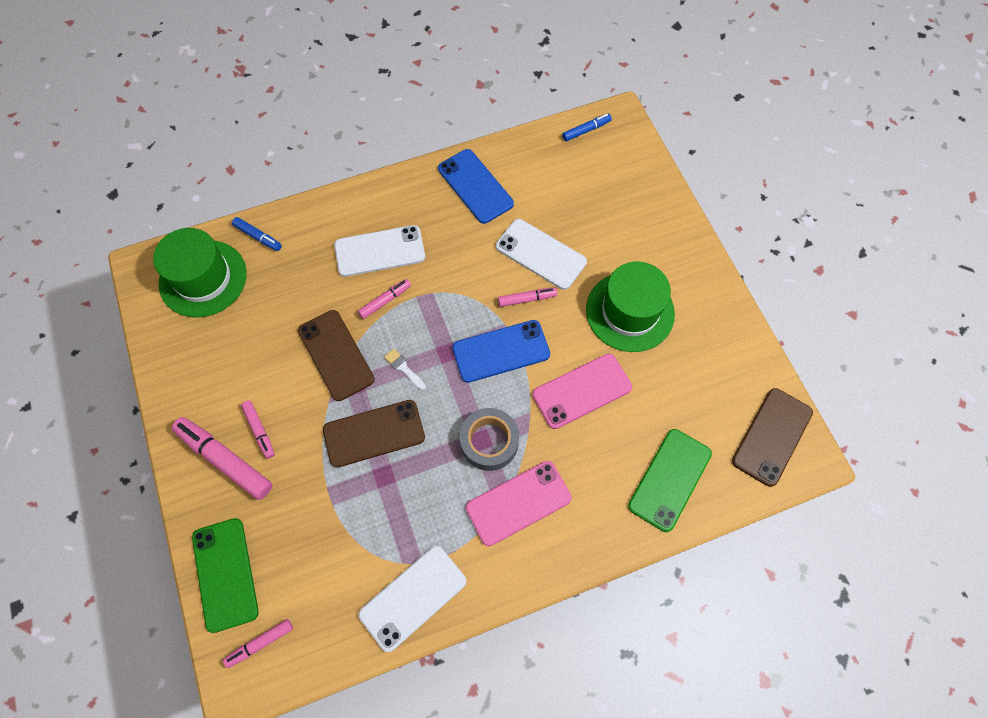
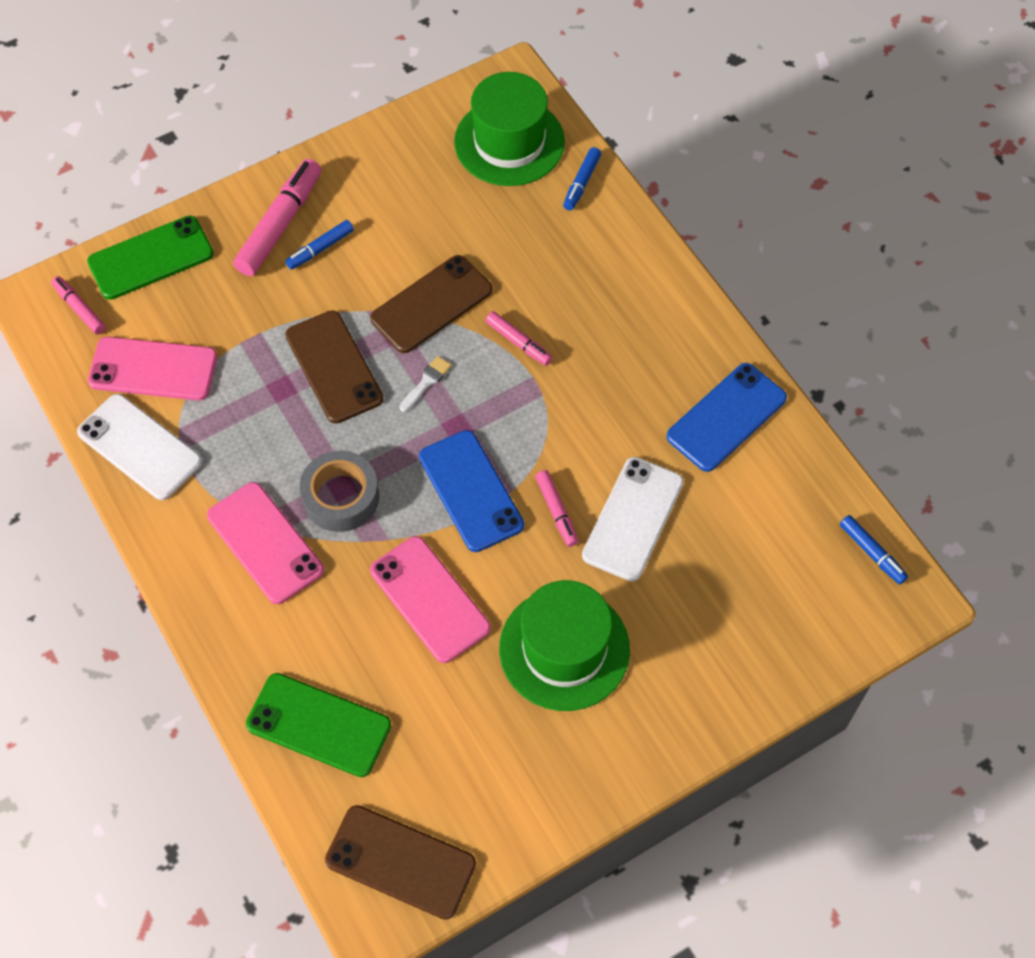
camera: 80 degrees right, 5 degrees down
(259, 430) = (320, 249): pink marker -> blue marker
(340, 580) = (153, 369): none -> pink phone
(380, 251) = (592, 321): white phone -> none

